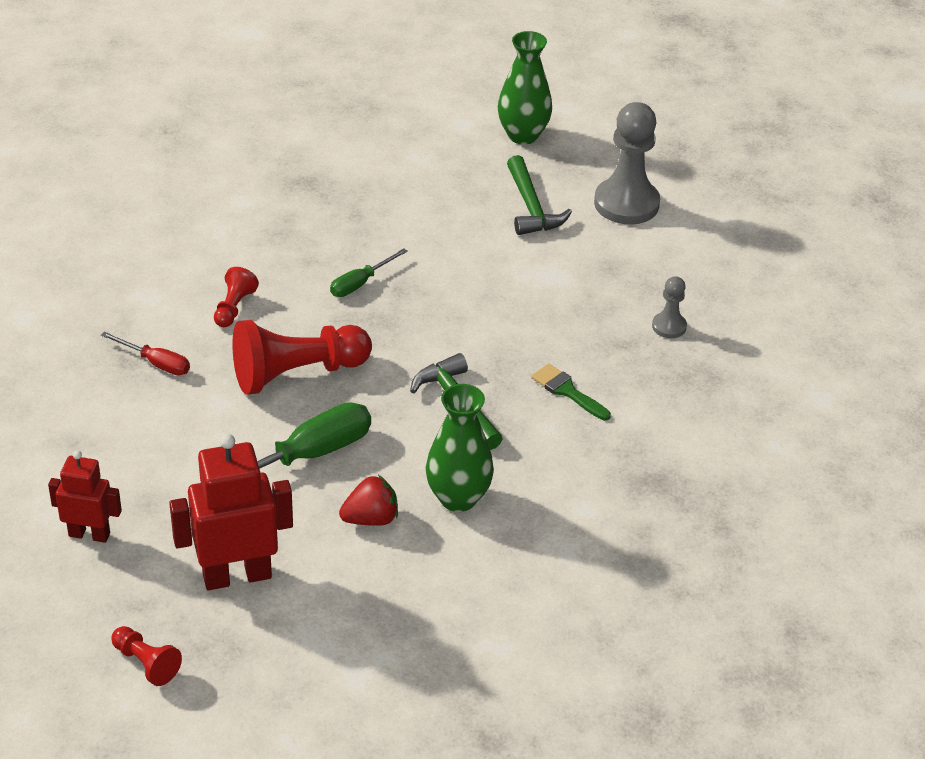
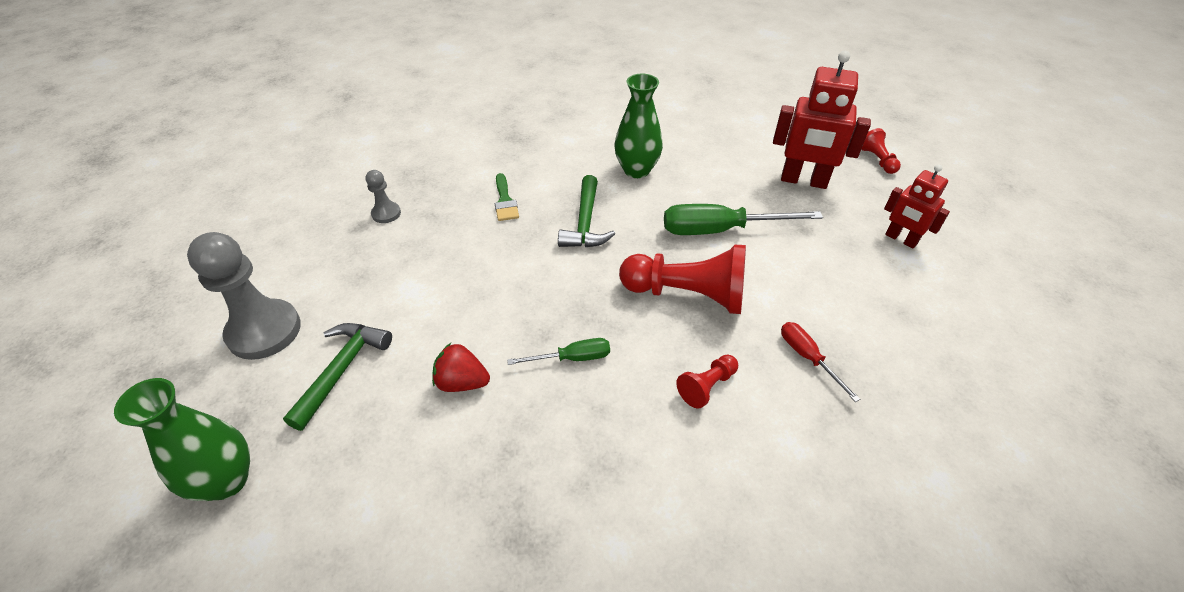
camera: 145 degrees left, 5 degrees up
(371, 519) = (699, 179): red strawberry -> red strawberry (462, 382)

